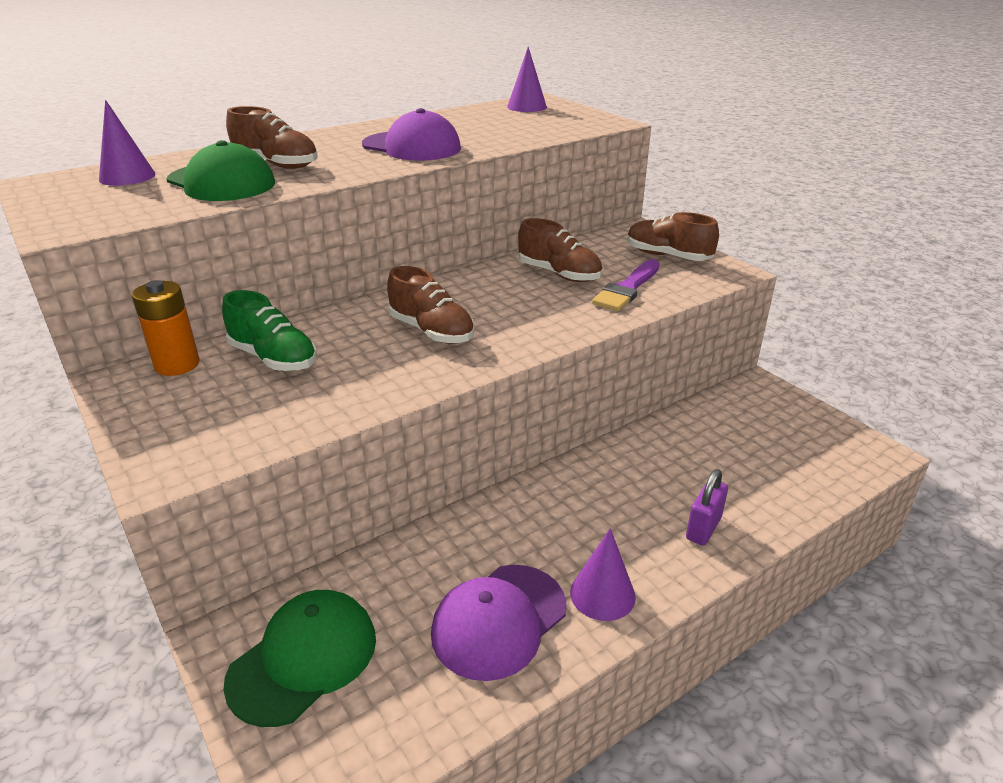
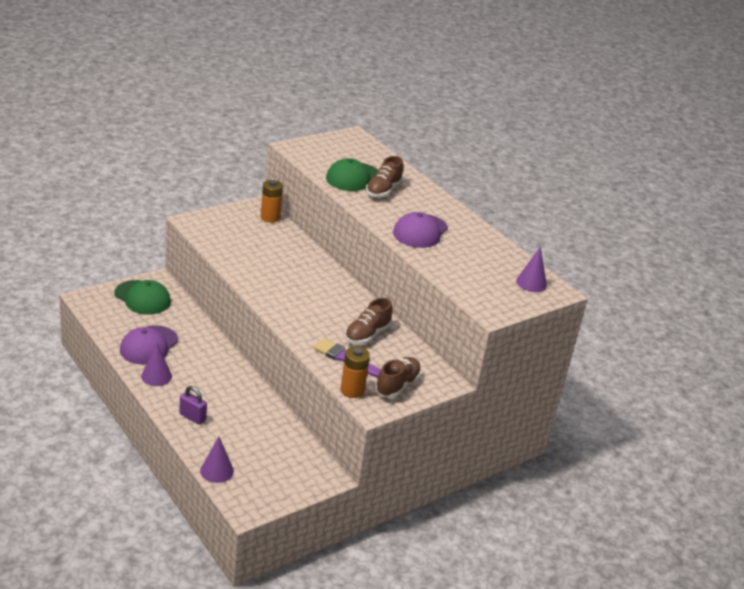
camera: 85 degrees right, 0 degrees up
(127, 177) = (362, 154): purple cone -> purple cone (217, 471)
(273, 358) = (273, 240): green shoe -> none
(431, 331) = (295, 284): brown shoe -> none
(499, 620) = (149, 345): purple cap -> purple cap turned 105 degrees counterclockwise
(701, 284) = (352, 390): none -> orange battery

